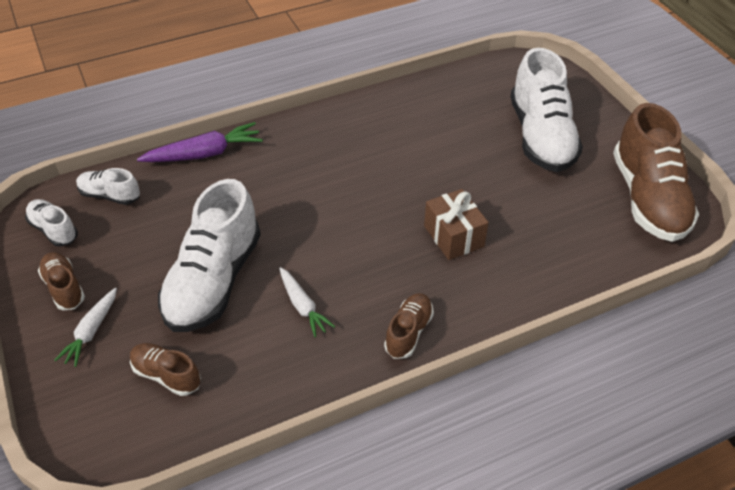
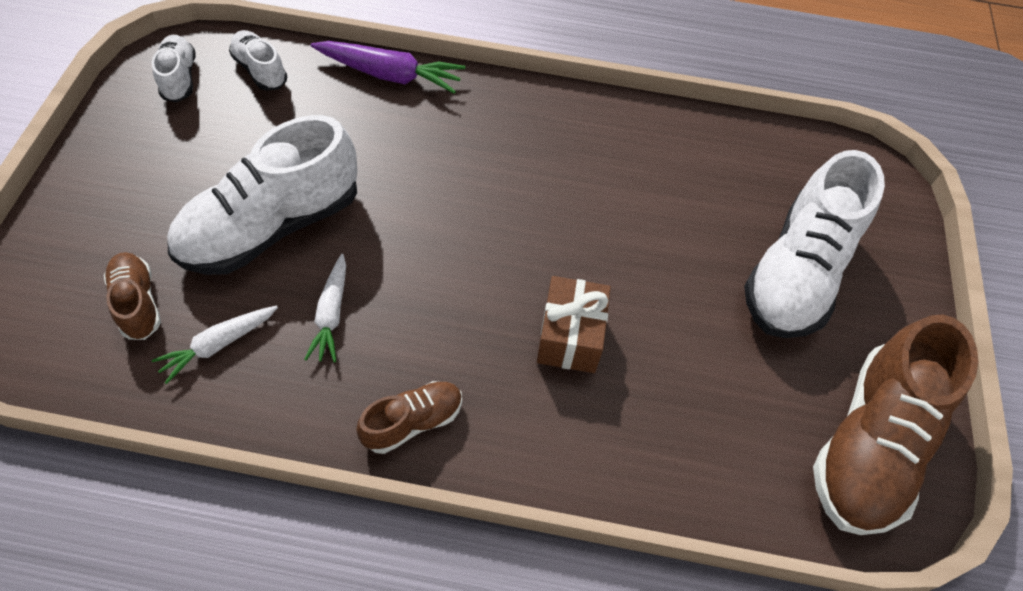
camera: 30 degrees right, 10 degrees up
(64, 288) = (134, 146): brown shoe -> none
(91, 331) = (116, 209): white carrot -> white carrot (218, 345)

